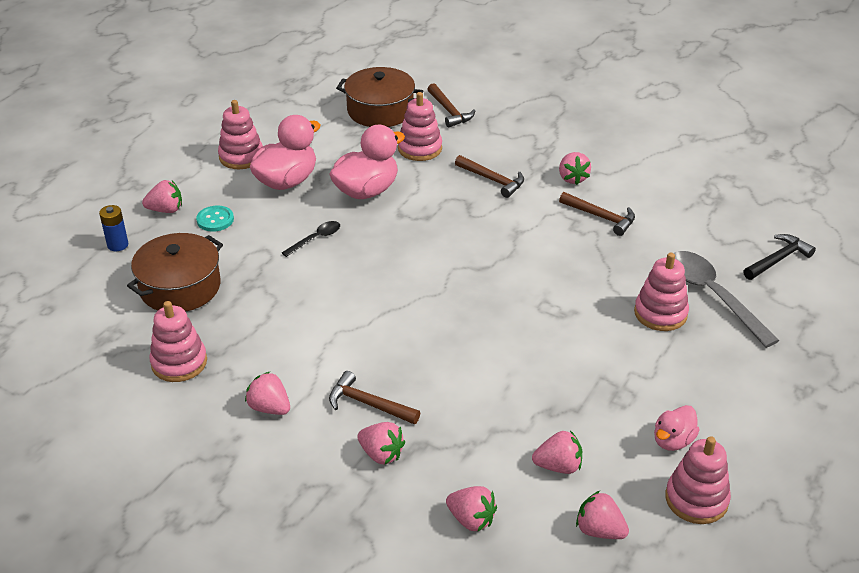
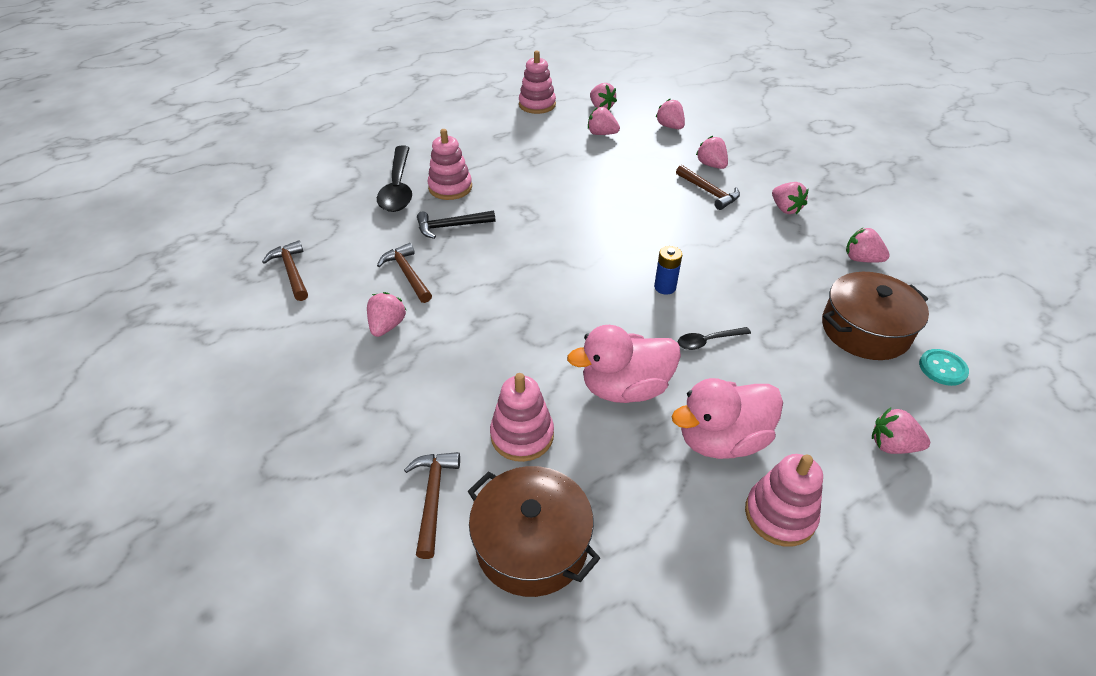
camera: 155 degrees left, 5 degrees up
(117, 245) = (949, 408): blue battery -> blue battery (665, 287)
(179, 362) = (861, 259): pink stacking toy -> pink strawberry
(215, 220) = (824, 406): turquoise button -> turquoise button (942, 368)
(493, 180) = (472, 353): brown hammer -> brown hammer (292, 271)
(673, 441) = (522, 127): pink duck -> none
(712, 295) = (398, 188): grey spoon -> black spoon
(778, 259) = (315, 196): black hammer -> black hammer (451, 226)

